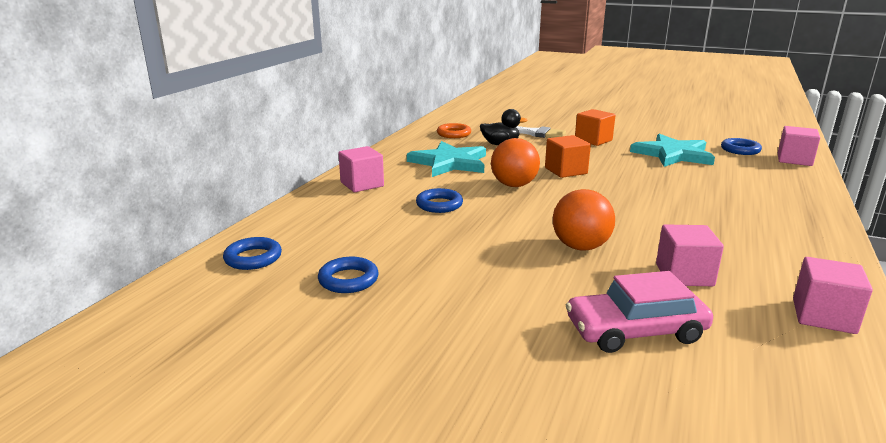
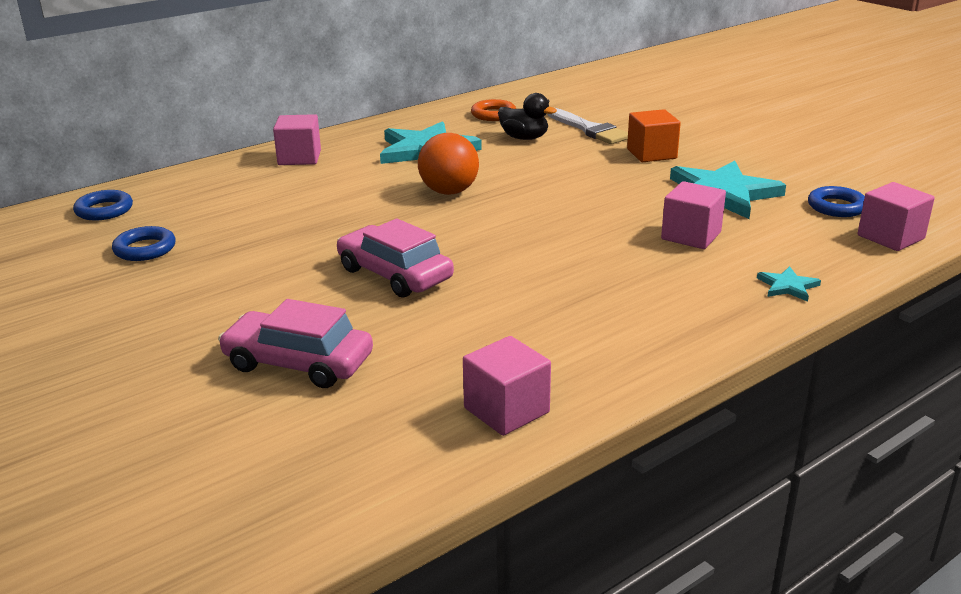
camera: 30 degrees right, 5 degrees up
(439, 205) = (335, 196): blue ring -> none
(566, 171) = (539, 187): orange cube -> none
(580, 247) = (395, 274): orange ball -> pink car
(684, 275) = (444, 330): pink cube -> pink cube (691, 236)
(803, 196) = (787, 286): none -> turquoise star

